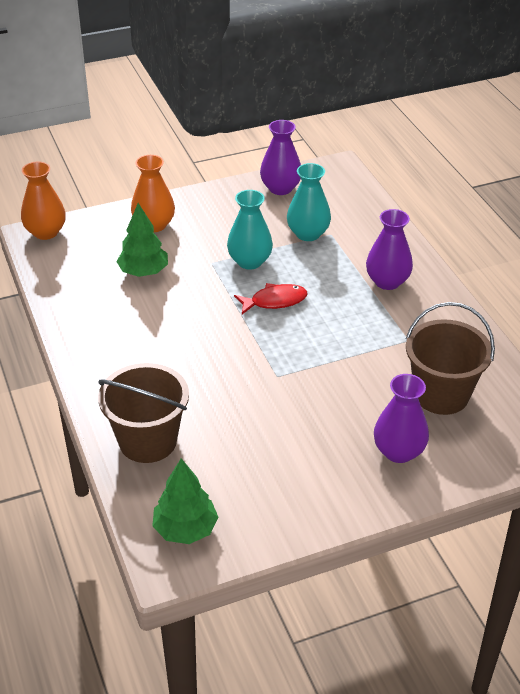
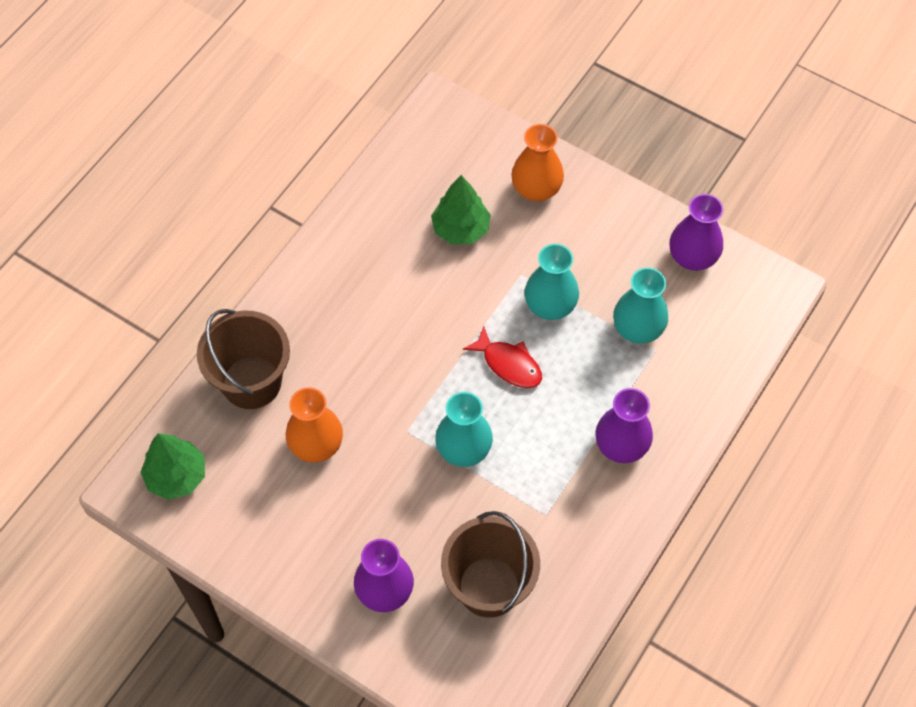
camera: 55 degrees right, 20 degrees up
(45, 232) = (450, 111): orange vase -> orange vase (316, 445)
(319, 354) = (463, 449): none -> turquoise vase

